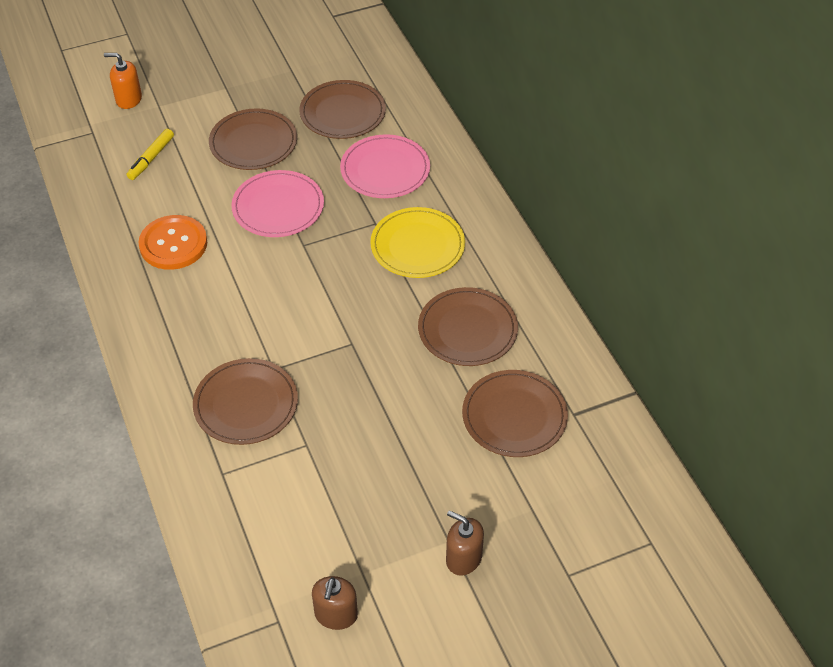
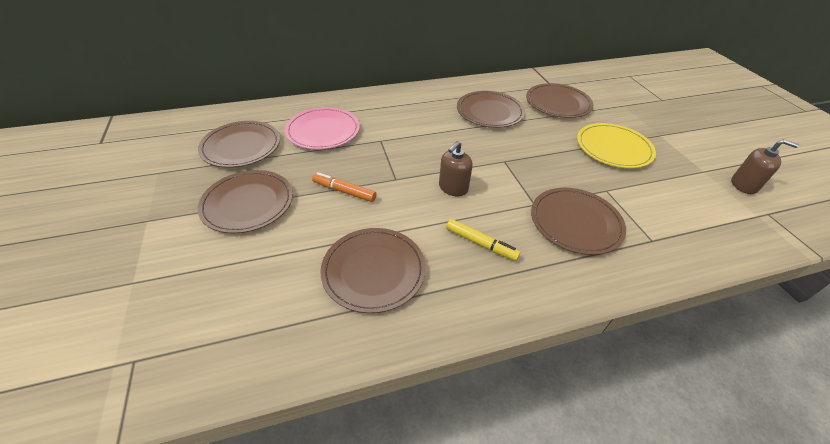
camera: 85 degrees left, 5 degrees down
(129, 99) = (94, 316): orange soap dispenser -> none
(151, 158) = (225, 290): yellow marker -> yellow marker (481, 244)
(173, 244) = (373, 271): orange button -> brown plate
(278, 207) = (344, 191): pink plate -> orange marker
(417, 246) = (409, 124): yellow plate -> yellow plate (613, 148)
(463, 558) = (670, 131): brown soap dispenser -> brown soap dispenser (453, 188)

